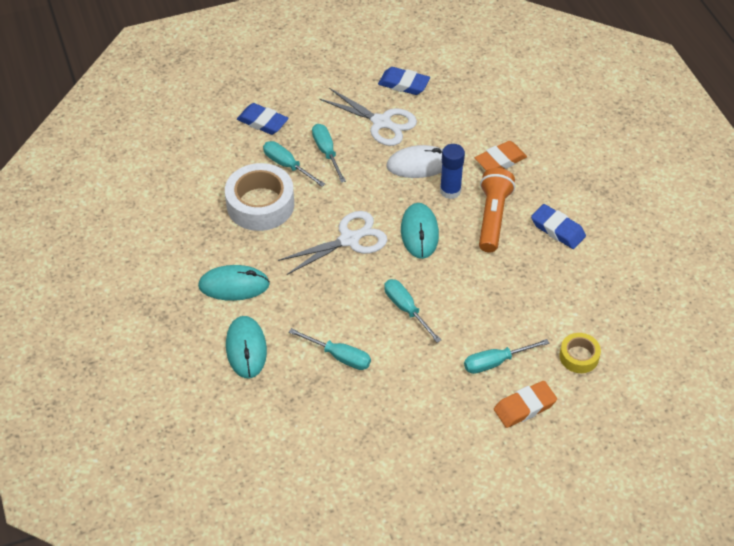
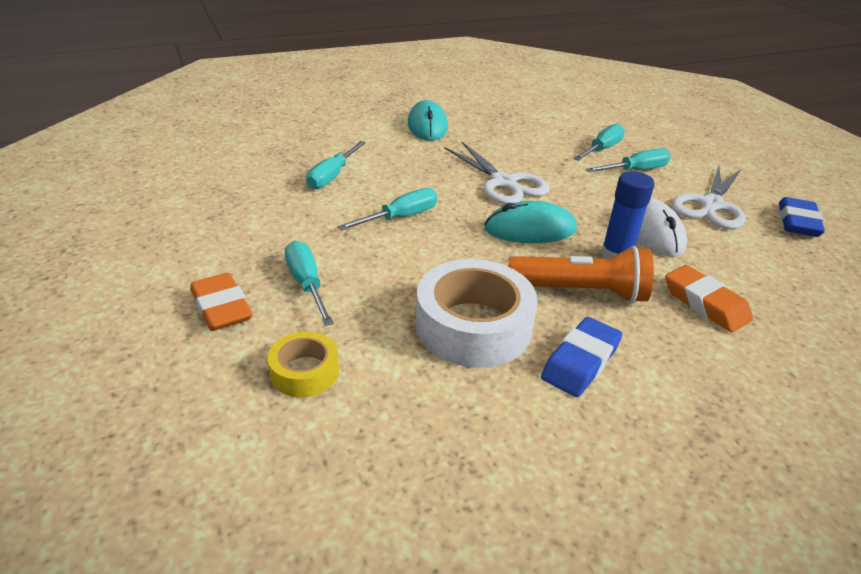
camera: 85 degrees right, 15 degrees down
(246, 348) = (348, 131): turquoise mouse -> none
(260, 204) = (538, 136): white tape -> white tape (473, 326)
(262, 122) = (658, 137): blue eraser -> none

